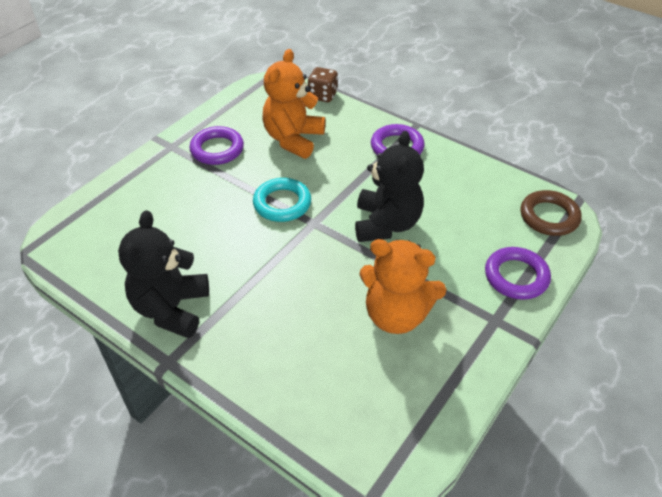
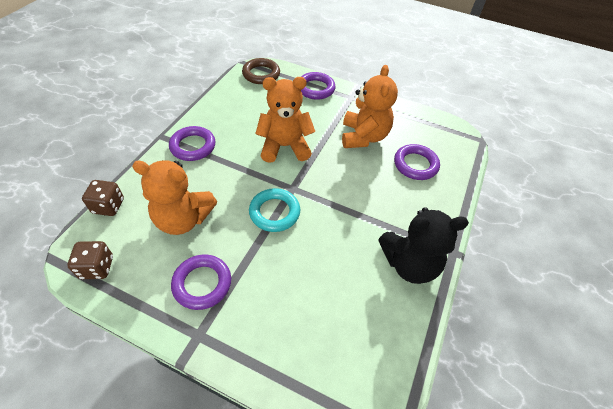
camera: 105 degrees left, 5 degrees up
(257, 94) = (97, 267): none -> brown dice
(326, 367) = (415, 165): none -> purple ring
(386, 224) = (284, 146): black teddy bear -> orange teddy bear

